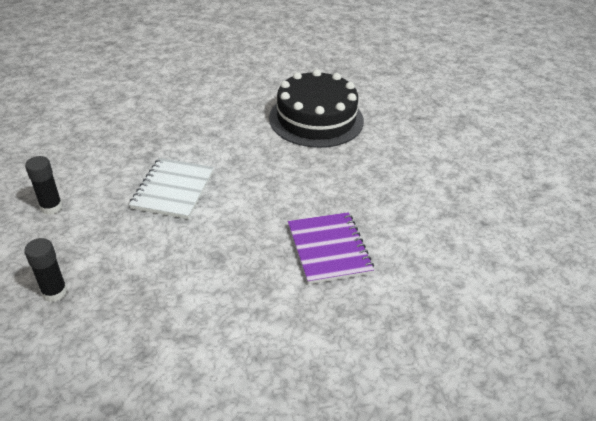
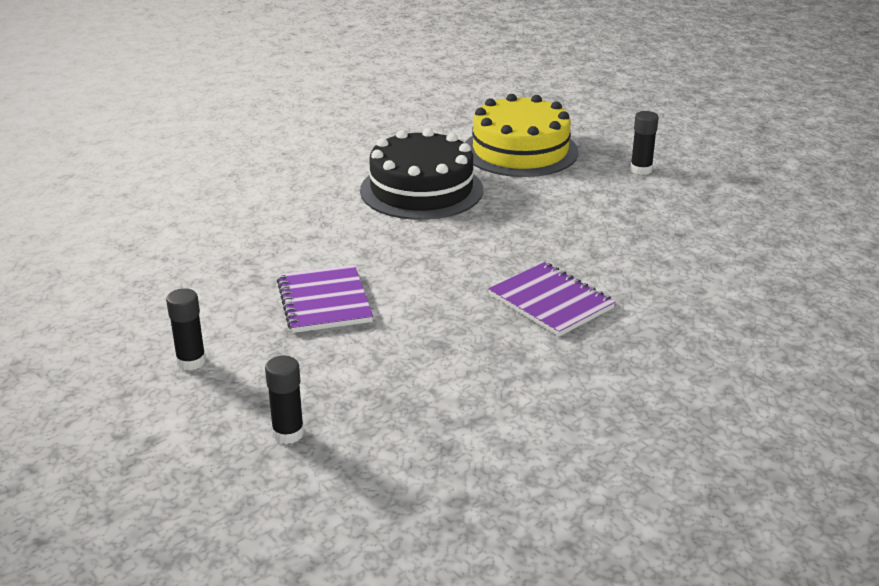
camera: 25 degrees left, 10 degrees down
(173, 190) = (324, 301): white notebook -> purple notebook
(414, 107) = (520, 151): none -> yellow cake
(497, 152) = (641, 170): none -> black glue stick

